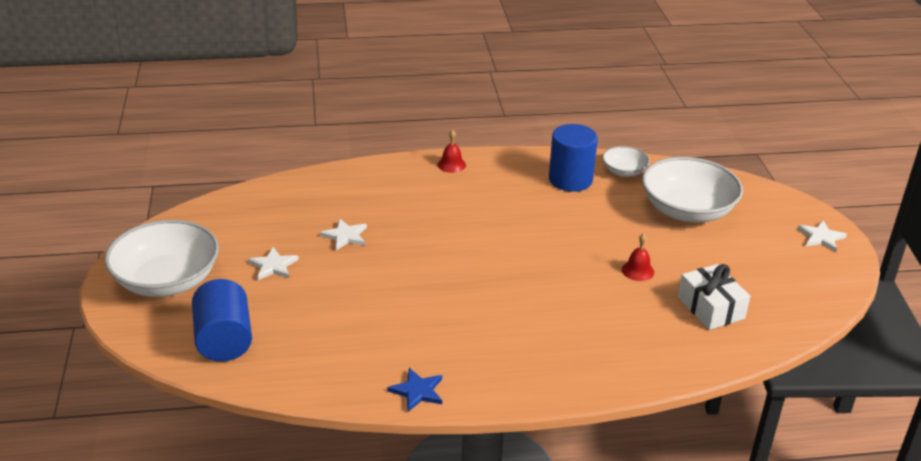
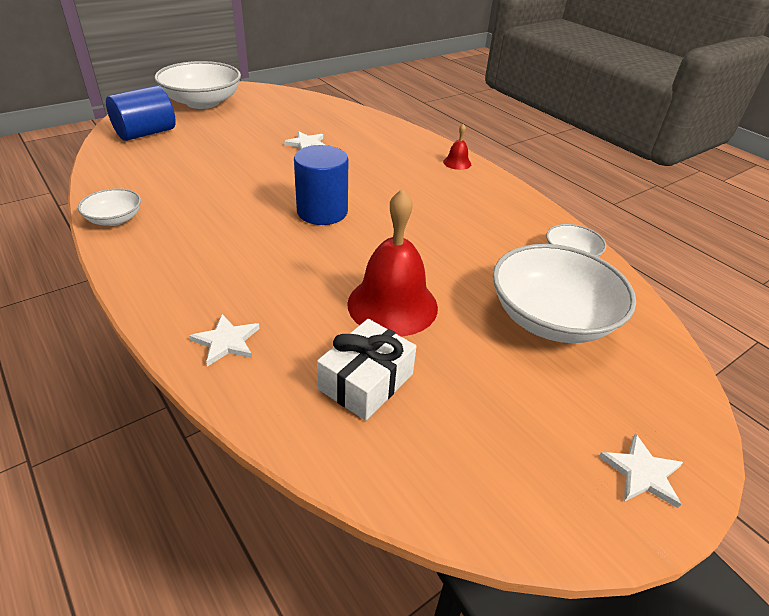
camera: 60 degrees right, 5 degrees up
(273, 266) = (245, 129): white star -> white star (226, 341)
(417, 391) = (114, 219): blue star -> white bowl
(570, 180) = (511, 226): blue cylinder -> blue cylinder (322, 212)
(637, 270) = (392, 305): red bell -> red bell, size x2.23

